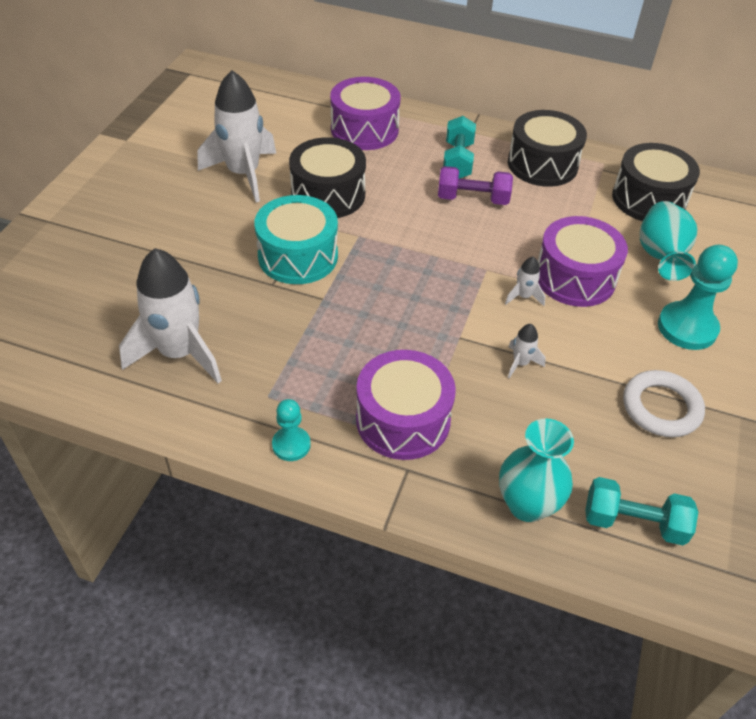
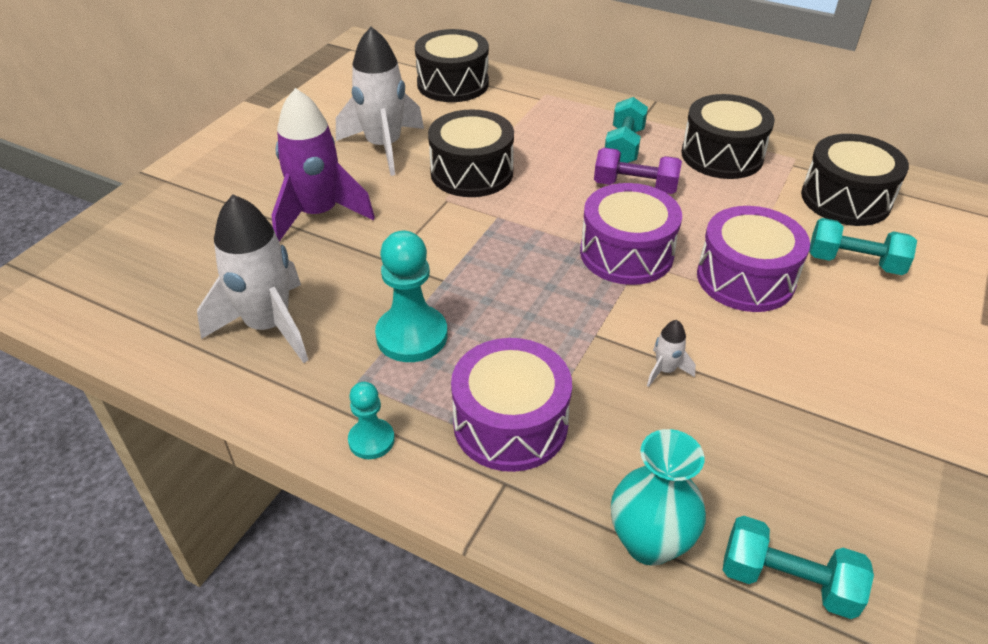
camera: 10 degrees right, 5 degrees down
(199, 244) = (319, 214): none -> purple rocket
(293, 106) = (453, 84): none -> black drum
(298, 256) = (425, 233): turquoise drum -> none
(364, 129) = (525, 110): purple drum -> purple drum (626, 253)
(523, 296) = (679, 295): white rocket -> none
(660, 256) = (854, 262): turquoise vase -> turquoise dumbbell
(661, 407) = (838, 439): white ring -> none
(687, 327) = (881, 346): turquoise pawn -> turquoise pawn (412, 336)

